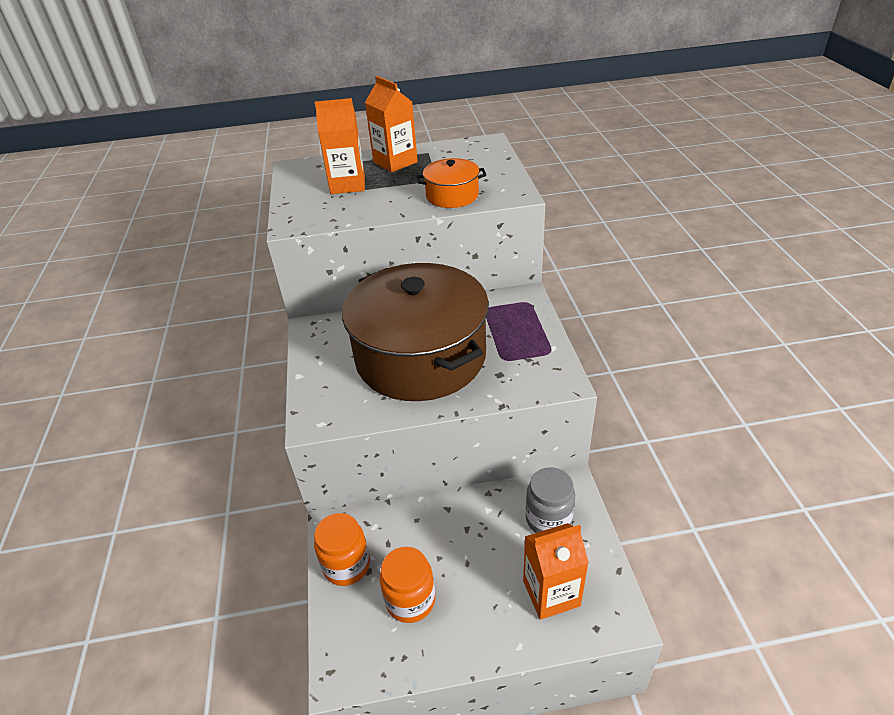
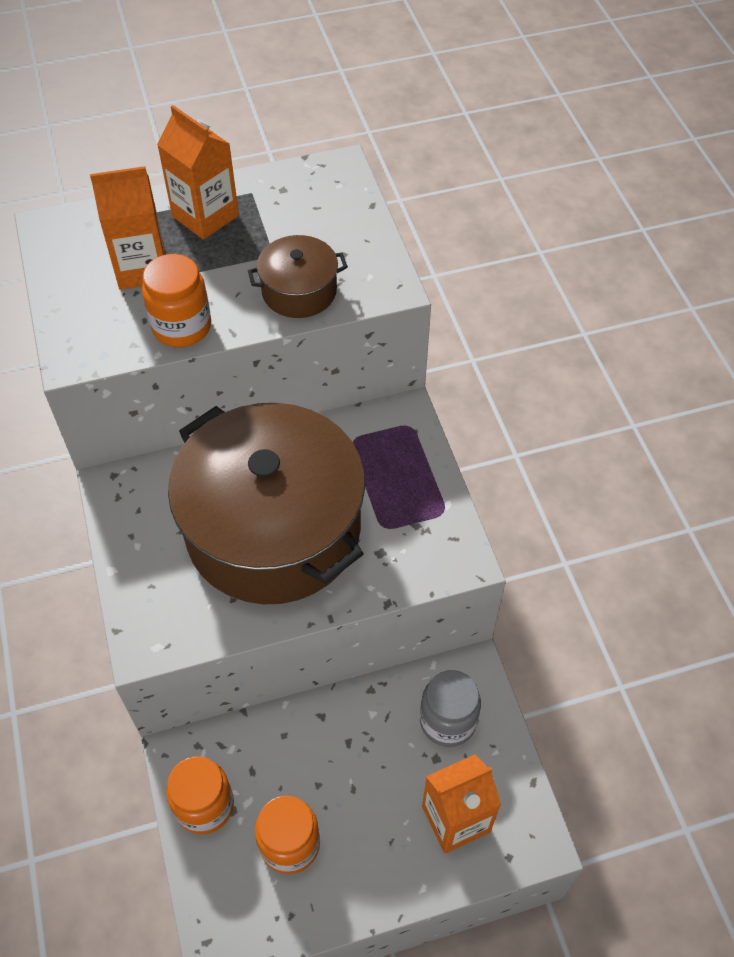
camera: 10 degrees left, 15 degrees up
(368, 211) = (182, 327): none -> orange jar
(452, 196) = (299, 291): orange pot -> brown pot

